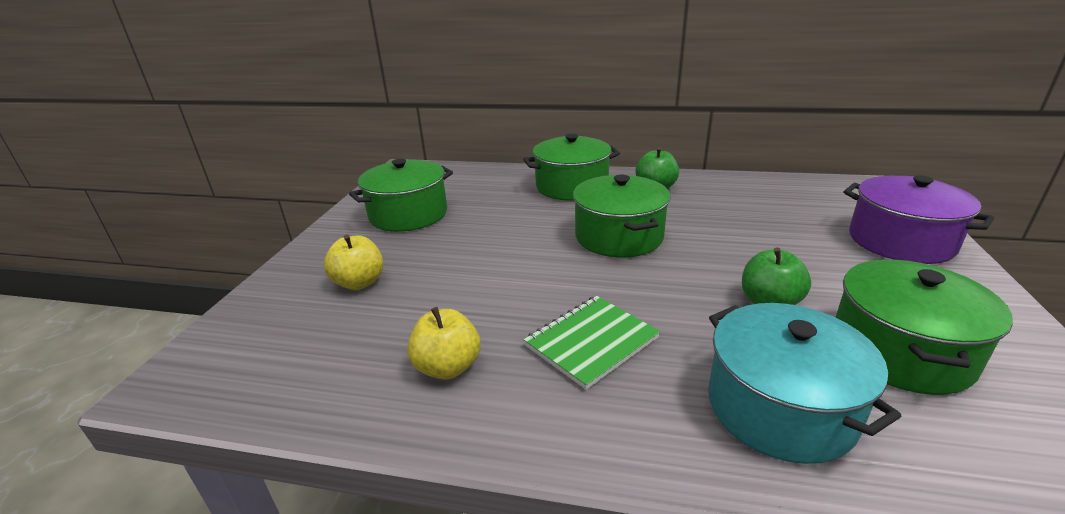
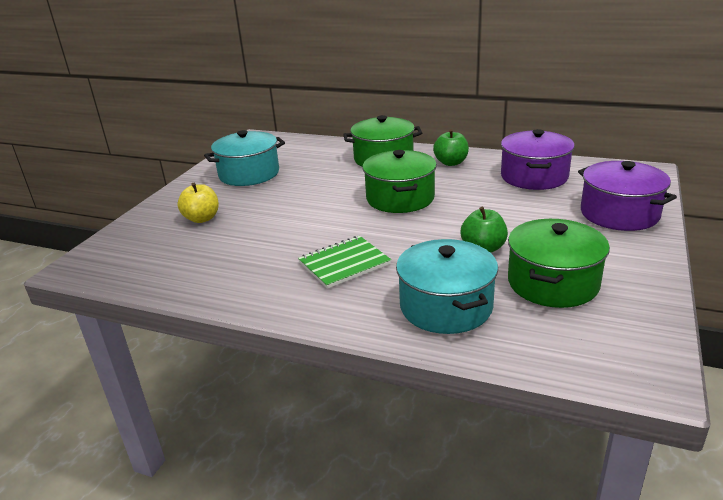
camera: 10 degrees right, 0 degrees up
(408, 214) = (249, 174): green pot -> turquoise pot
(447, 367) = (245, 271): yellow apple -> none
(764, 199) = (534, 176): none -> purple pot

